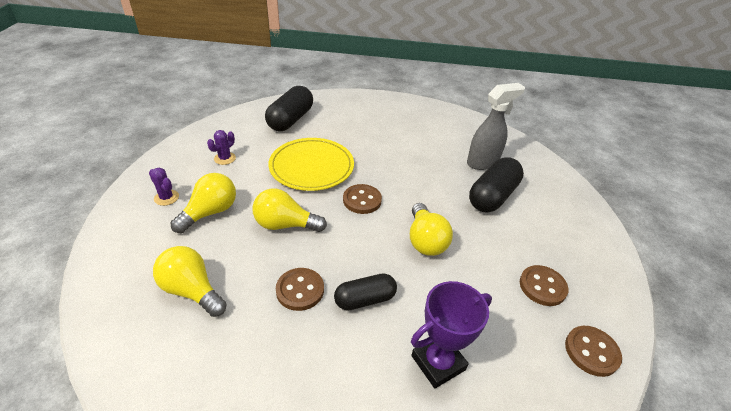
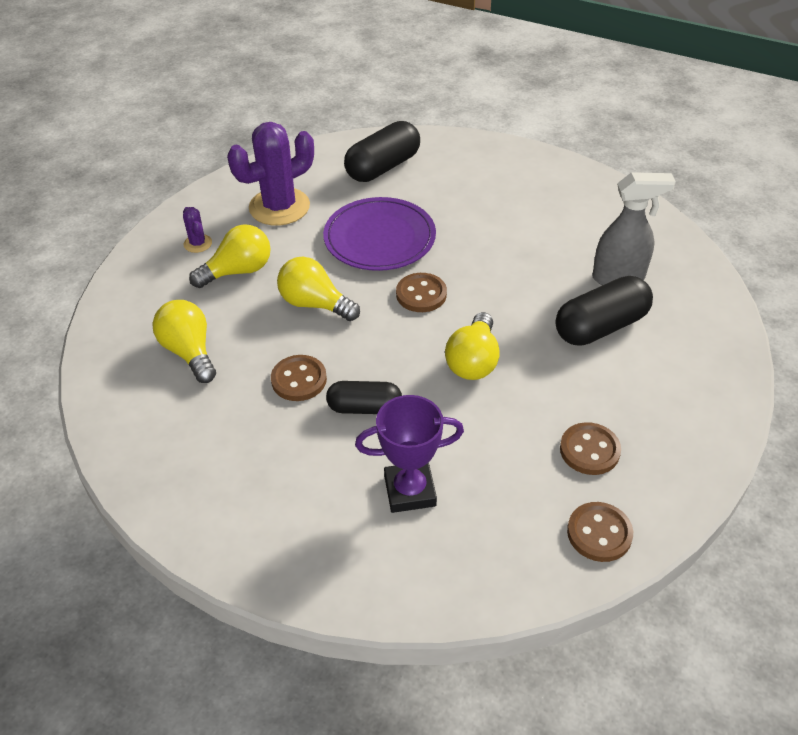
camera: 25 degrees right, 5 degrees up
(225, 158) = (279, 207): purple cactus -> purple cactus, size x2.24
(311, 167) = (379, 238): yellow plate -> purple plate

